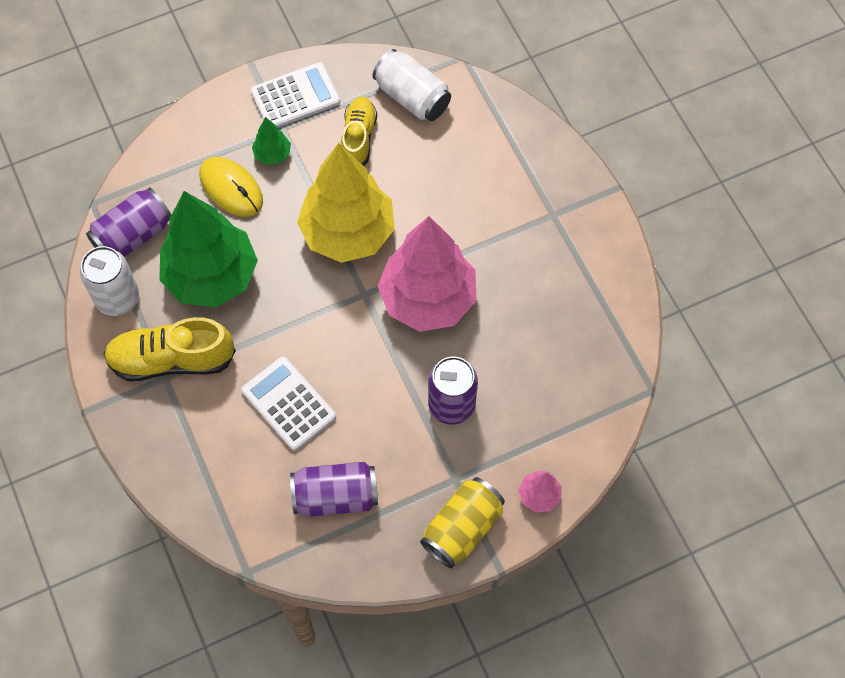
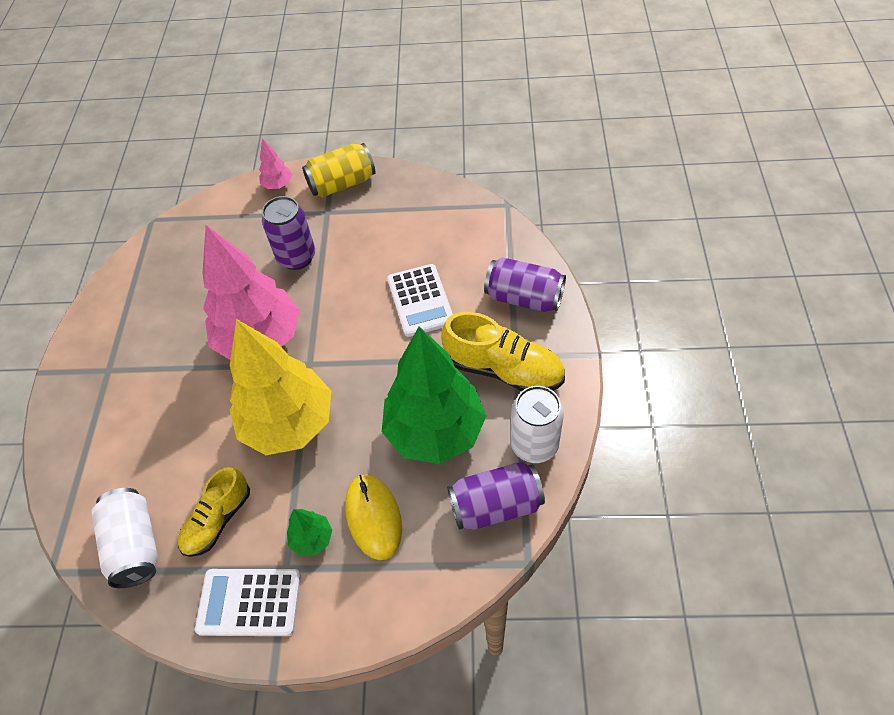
camera: 150 degrees left, 10 degrees down
(335, 496) = (418, 228): purple can -> purple can (524, 298)

